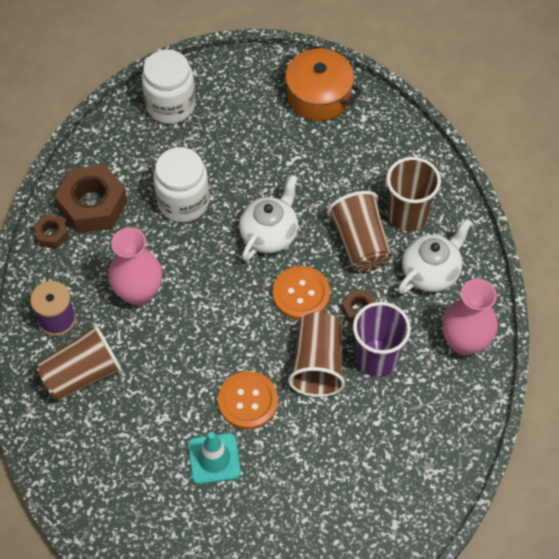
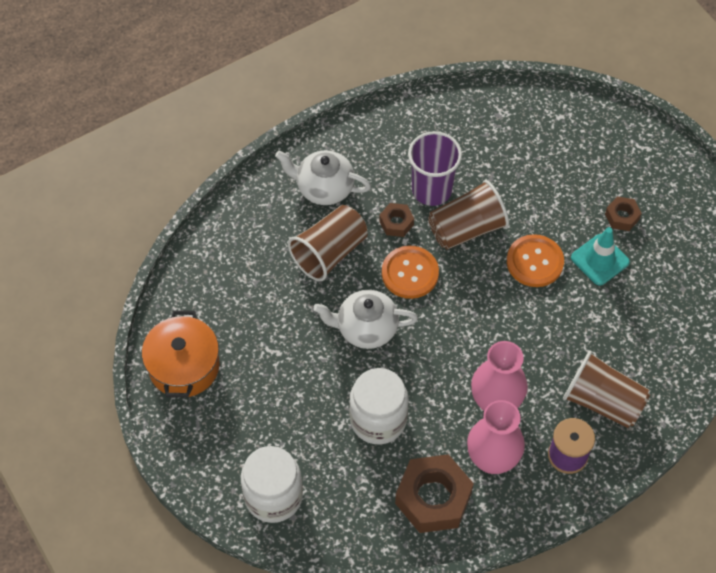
camera: 120 degrees left, 0 degrees up
(52, 234) = (488, 515): brown nut -> brown nut (622, 217)
(407, 215) = (276, 230): brown cup -> none
(465, 342) = (375, 136): pink vase -> pink vase (492, 459)

